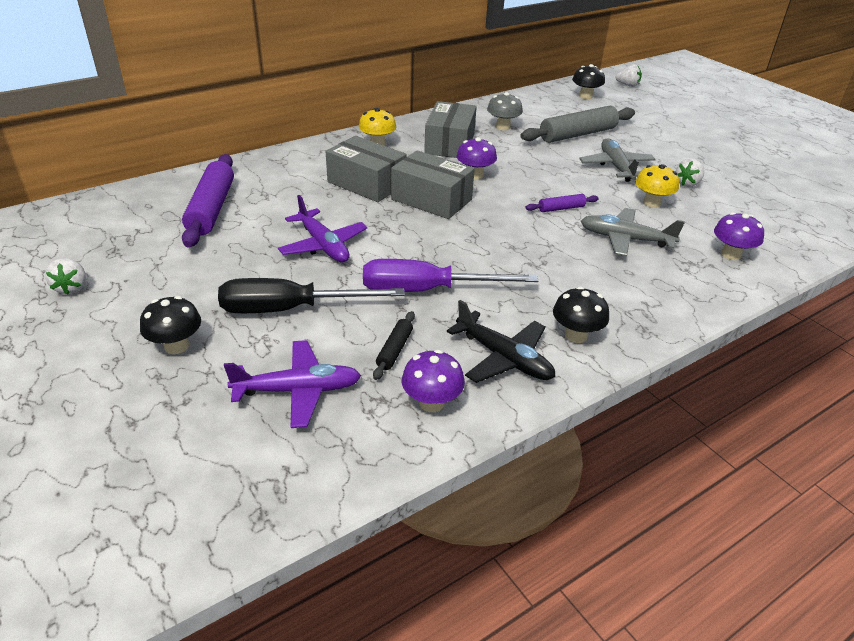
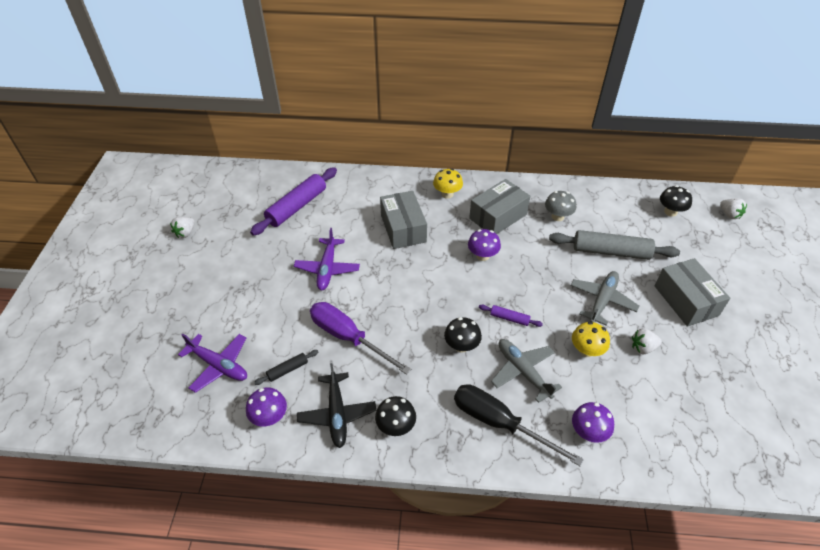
camera: 40 degrees right, 10 degrees up
(176, 346) = (195, 301): black mushroom -> black mushroom (461, 346)
(290, 309) = (266, 308): black screwdriver -> black screwdriver (499, 423)
(431, 199) = (429, 264): grey box -> grey box (685, 300)

